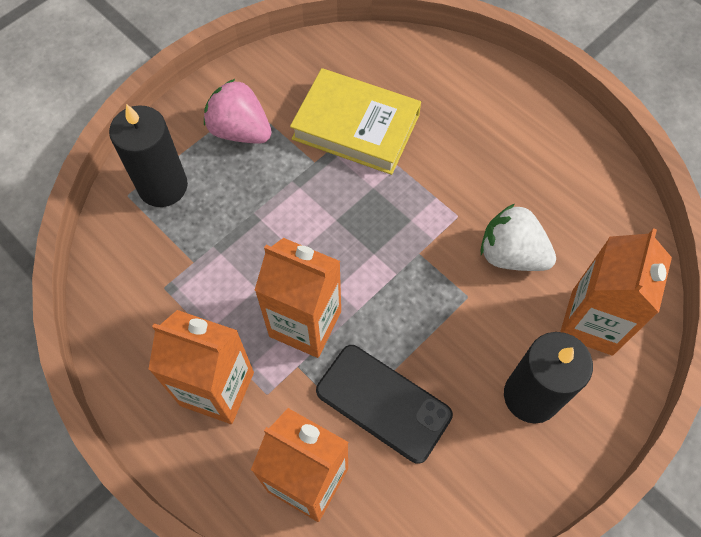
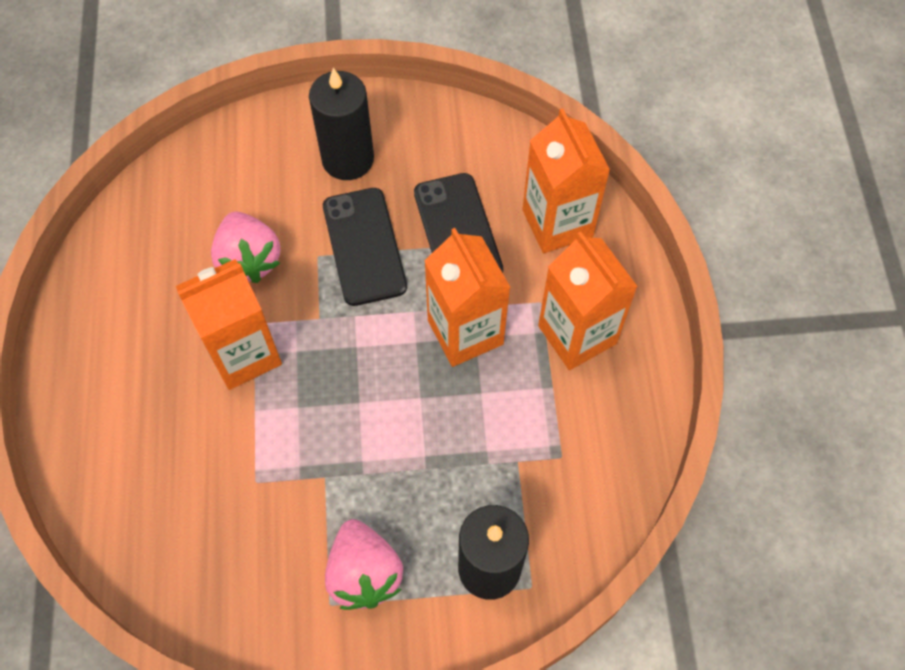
camera: 140 degrees left, 0 degrees up
(356, 127) = (251, 483): yellow book -> none
(442, 331) = (364, 246): none -> black phone
(511, 254) = (249, 260): white strawberry -> pink strawberry
(592, 322) = (249, 170): orange carton -> orange carton (244, 354)

